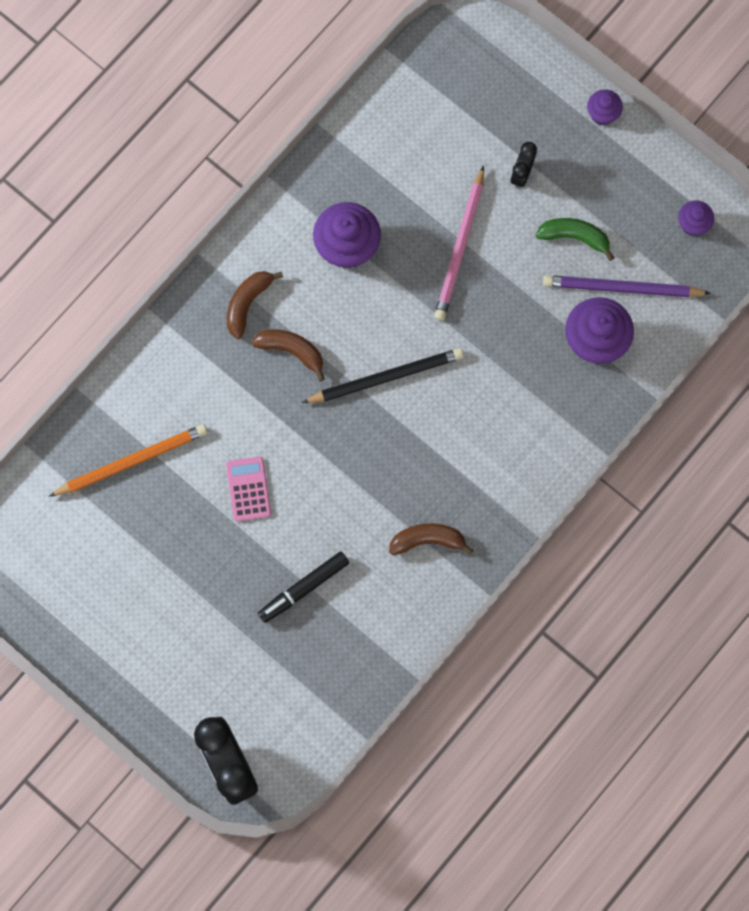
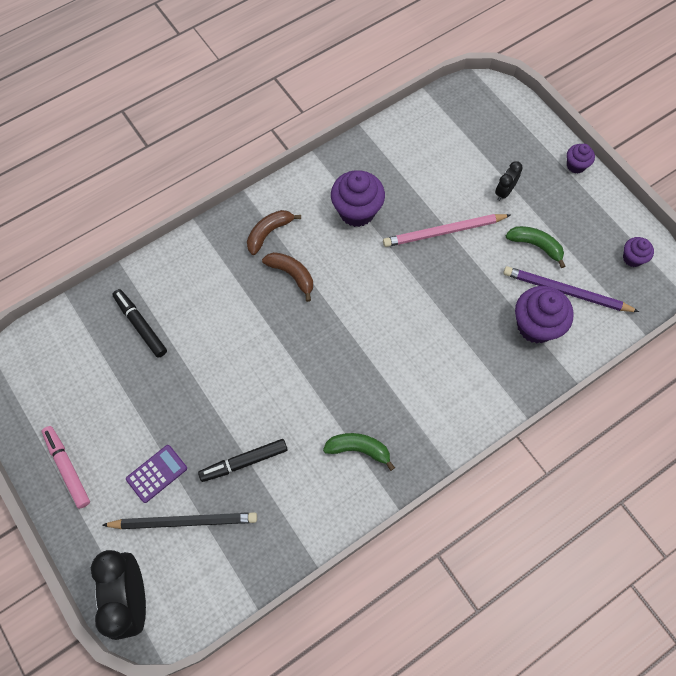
camera: 15 degrees right, 10 degrees down
(108, 647) = (67, 468): none -> pink marker
(132, 461) = (140, 325): orange pencil -> black marker
(210, 627) = (157, 473): none -> purple calculator
(248, 489) = (224, 370): pink calculator -> none
(386, 377) = (360, 312): black pencil -> black pencil (184, 521)
(427, 540) = (358, 449): brown banana -> green banana
(460, 247) = (444, 232): pink pencil -> pink pencil turned 45 degrees clockwise

